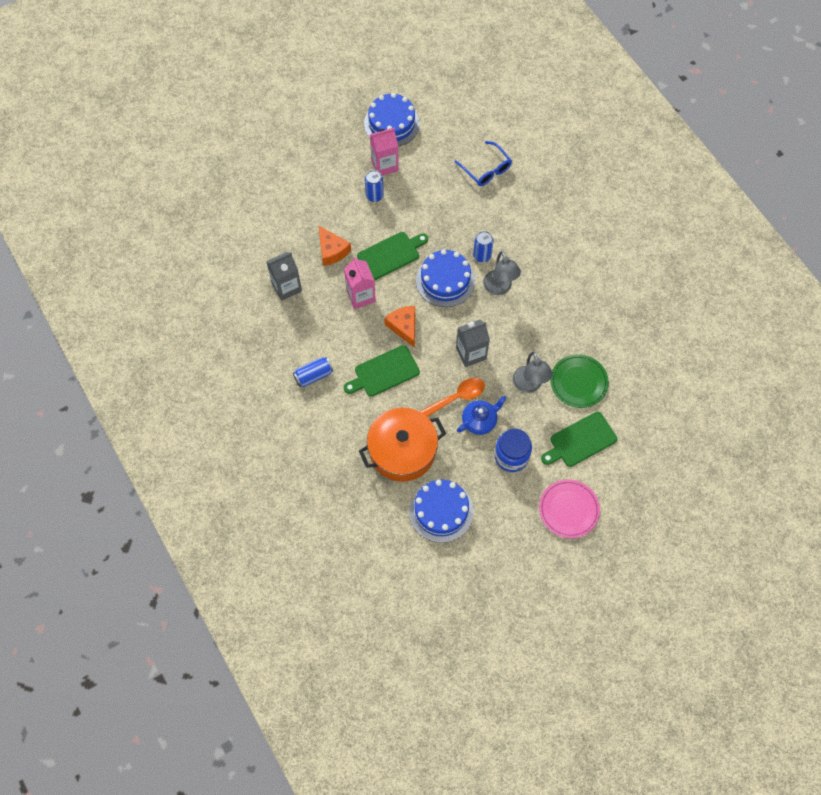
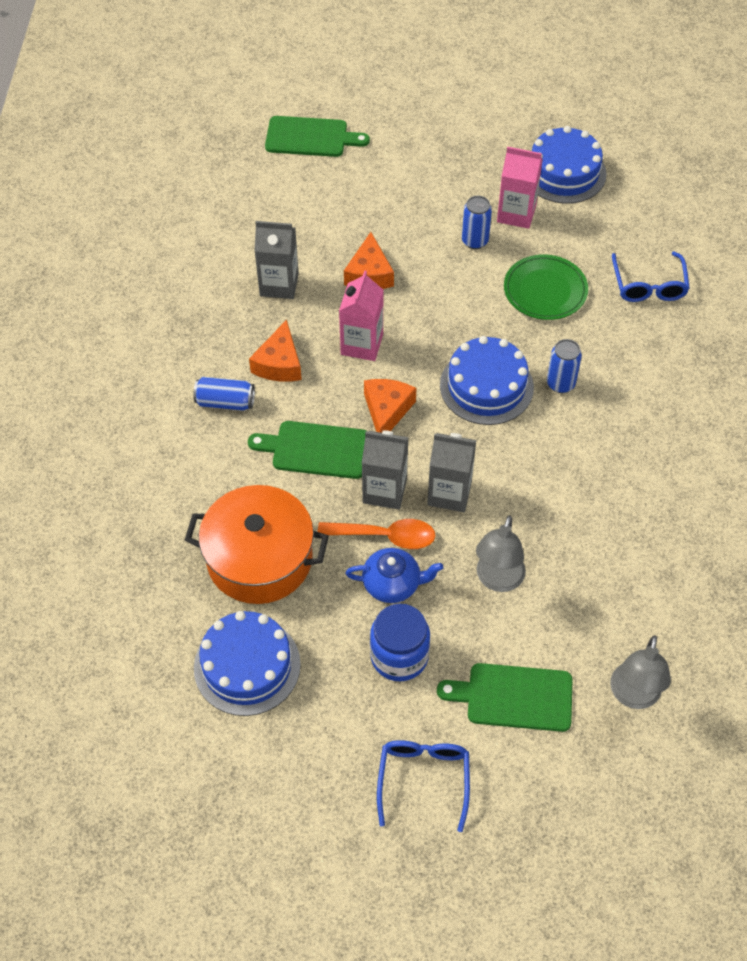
camera: 35 degrees right, 10 degrees down
(325, 334) = (279, 363): none -> orange cheese
(391, 255) = (440, 318): green cutting board -> green cutting board (310, 137)
(437, 373) = (384, 490): none -> grey carton
(499, 288) = (553, 435): grey lamp -> grey lamp (633, 696)
(568, 509) = (423, 779): pink plate -> blue glasses
(578, 382) = (571, 618): green plate -> green plate (545, 290)

